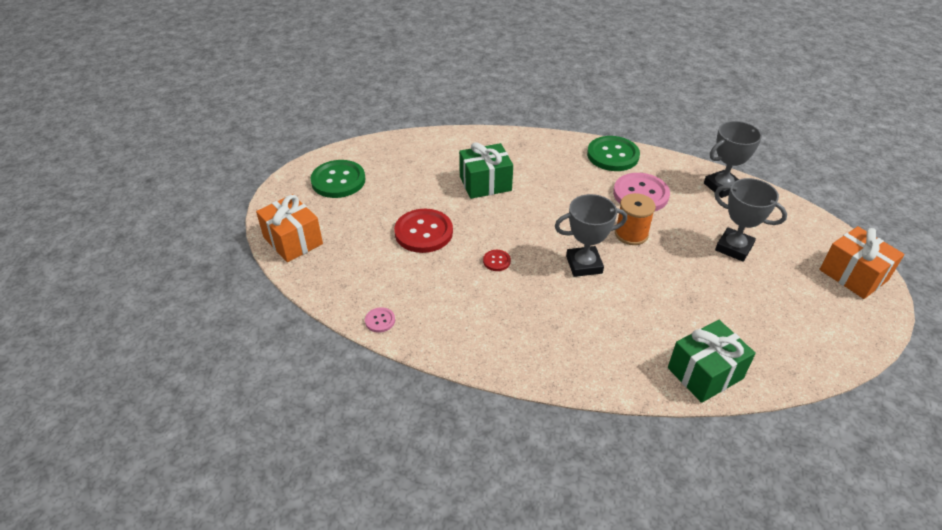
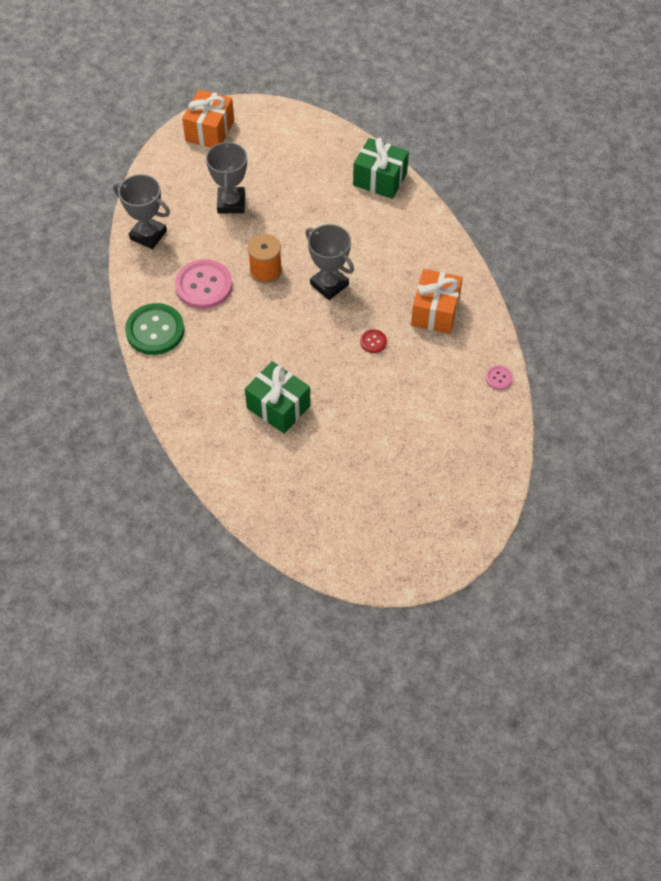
camera: 125 degrees left, 15 degrees up
(293, 241) = (476, 504): orange gift -> orange gift (435, 311)
(338, 180) = (372, 532): green button -> none
(423, 232) = (383, 412): red button -> none

